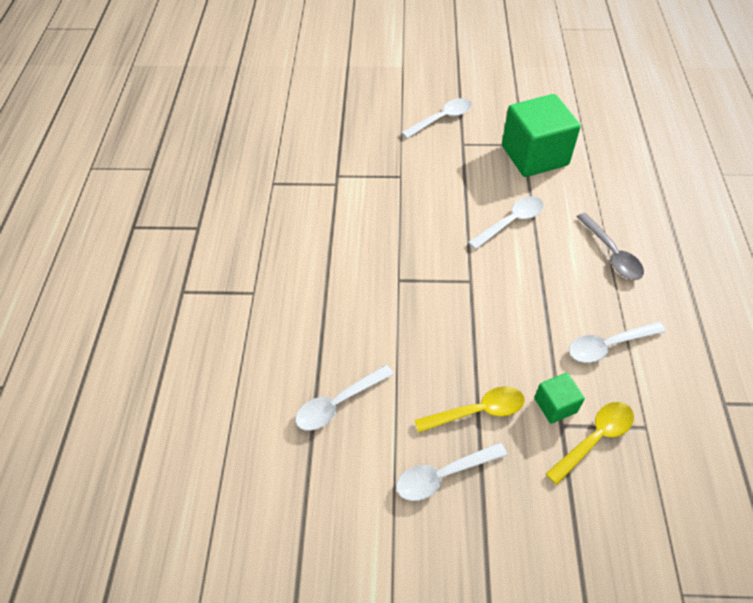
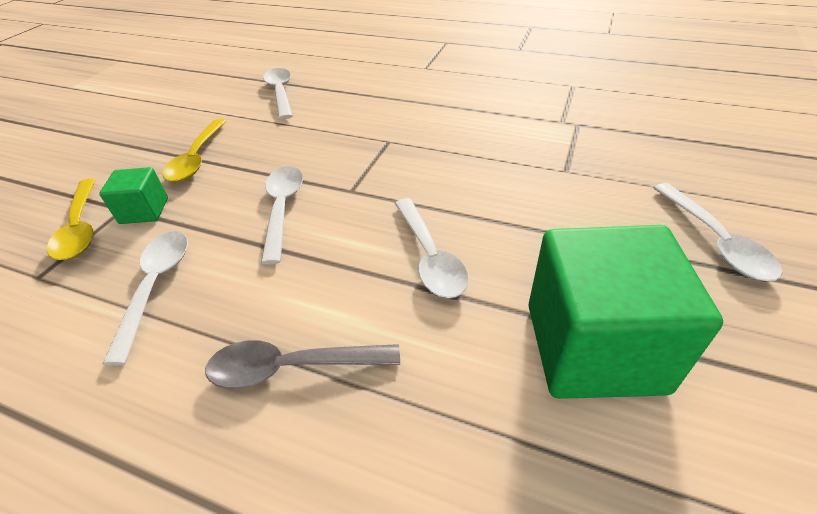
camera: 110 degrees right, 10 degrees down
(443, 475) = (167, 130): white spoon -> white spoon (282, 209)

